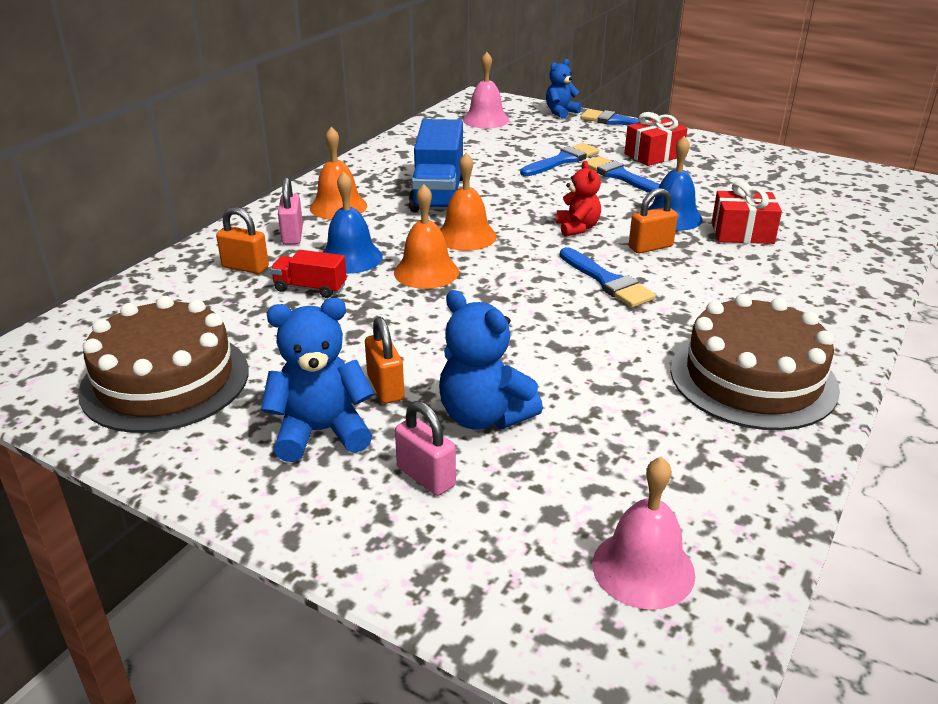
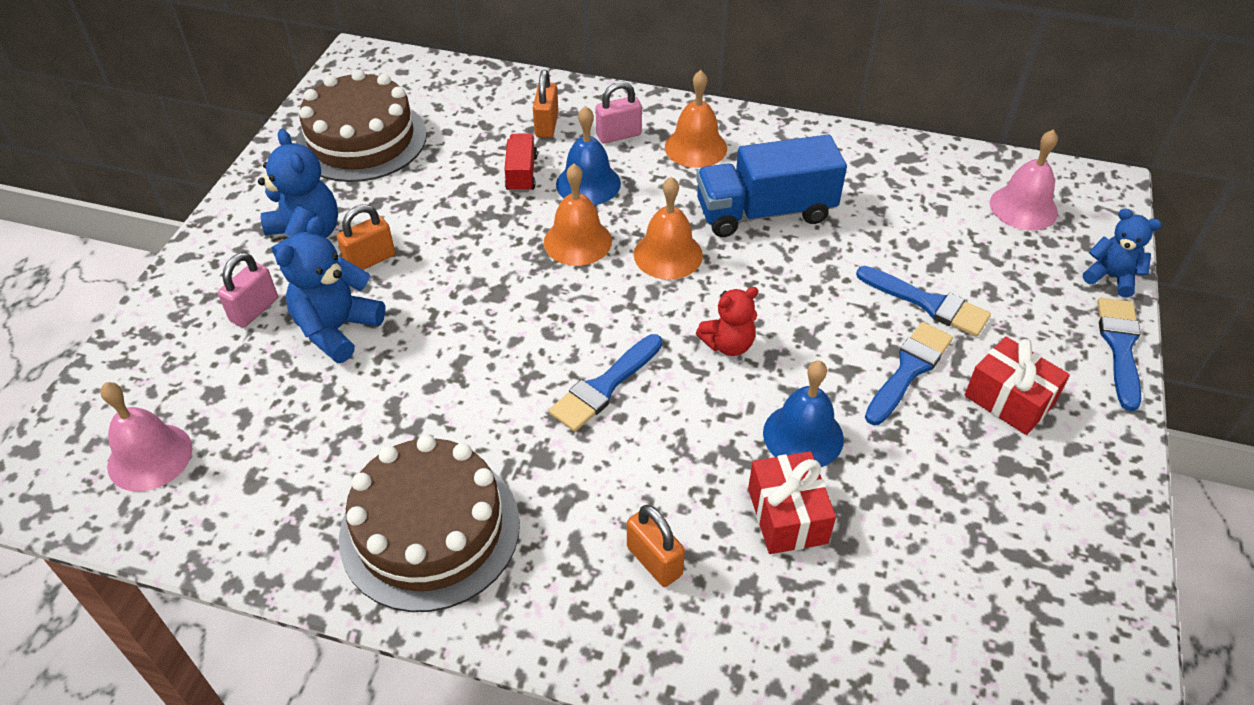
camera: 75 degrees right, 15 degrees up
(650, 247) = (705, 419): orange padlock -> orange padlock (654, 561)

